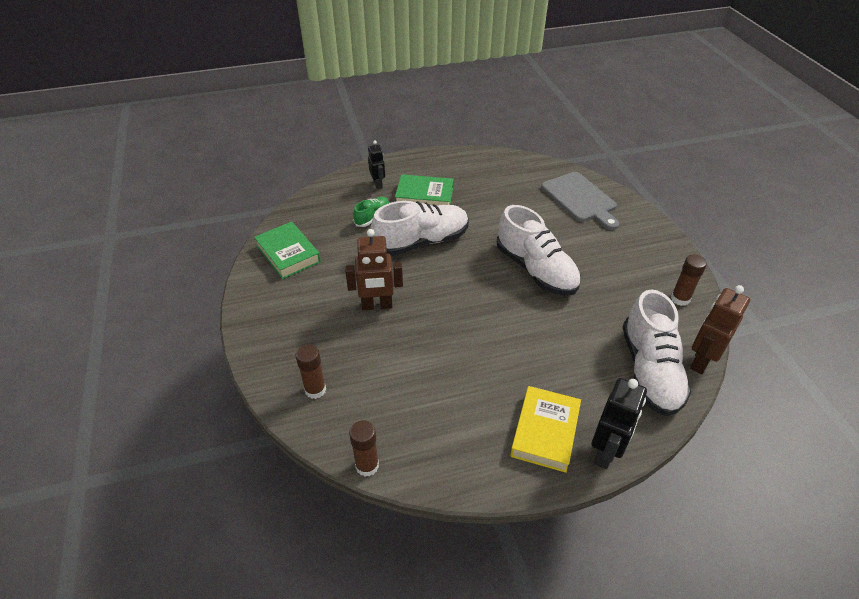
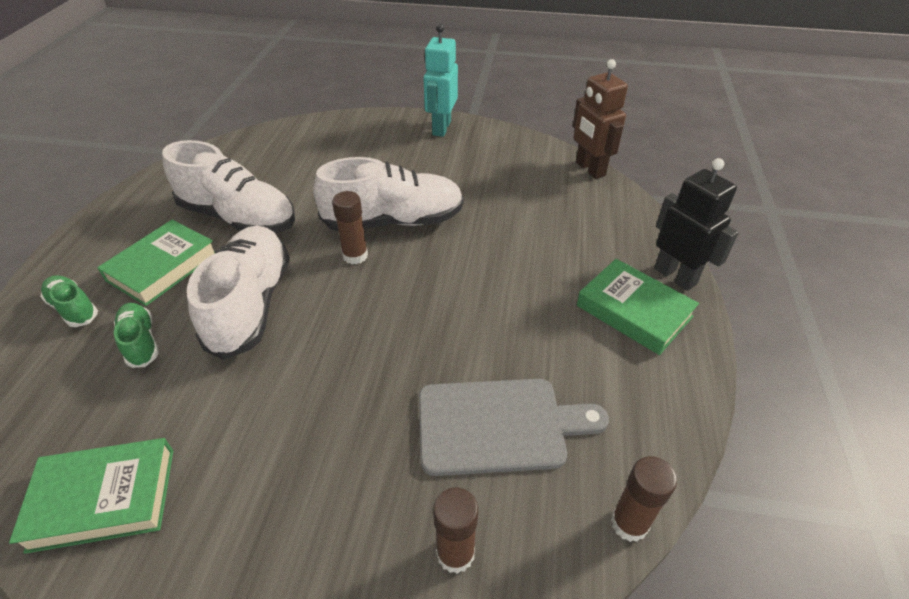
camera: 65 degrees left, 0 degrees up
(377, 305) = (334, 403): brown robot -> none
(378, 184) = (74, 308): black robot -> green shoe
(545, 431) = (634, 311): yellow book -> green book
(580, 199) = (314, 144): grey cutting board -> grey cutting board (498, 425)
(649, 370) = (586, 203): white shoe -> white shoe (239, 218)
(665, 252) = (441, 128): none -> turquoise robot
(680, 299) = (507, 147): brown glue stick -> brown glue stick (355, 256)

